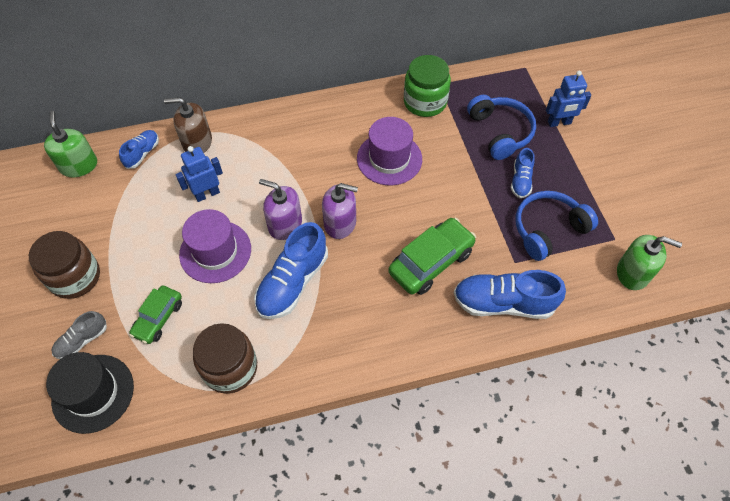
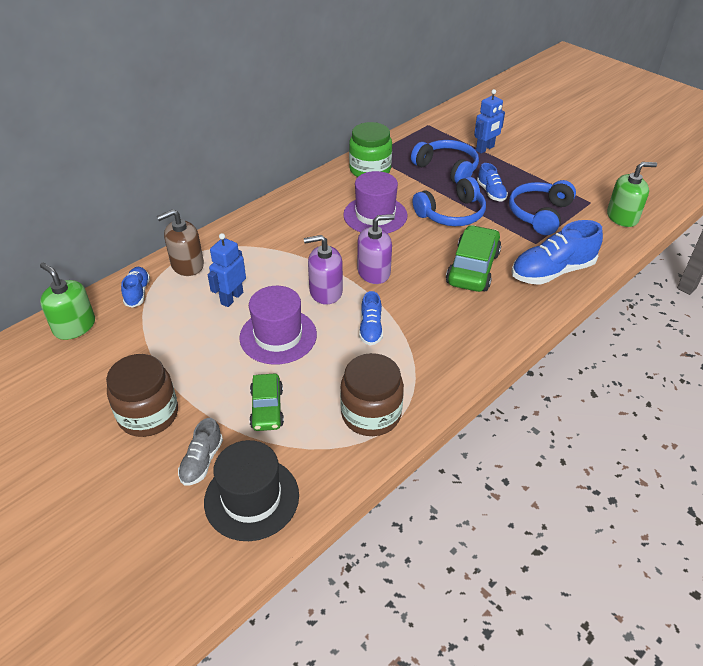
camera: 30 degrees left, 15 degrees down
(293, 282) = (370, 329): blue shoe -> blue shoe, size x0.55
(461, 189) = (451, 214): none -> blue headphones

